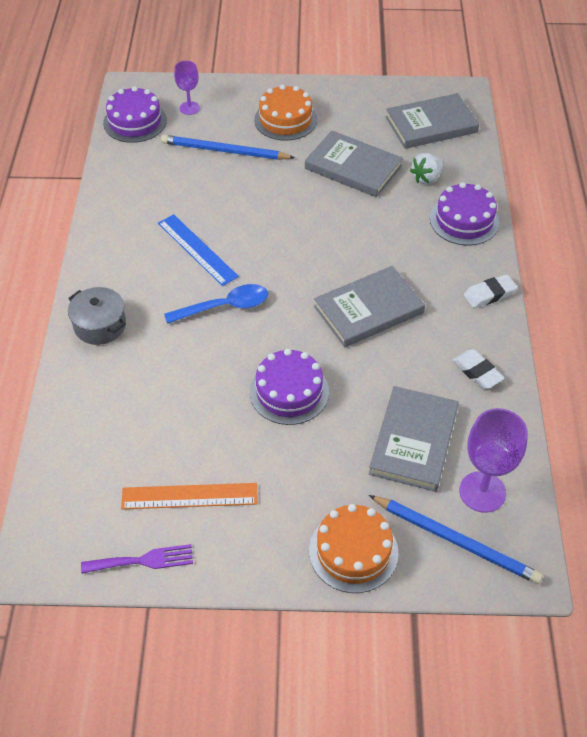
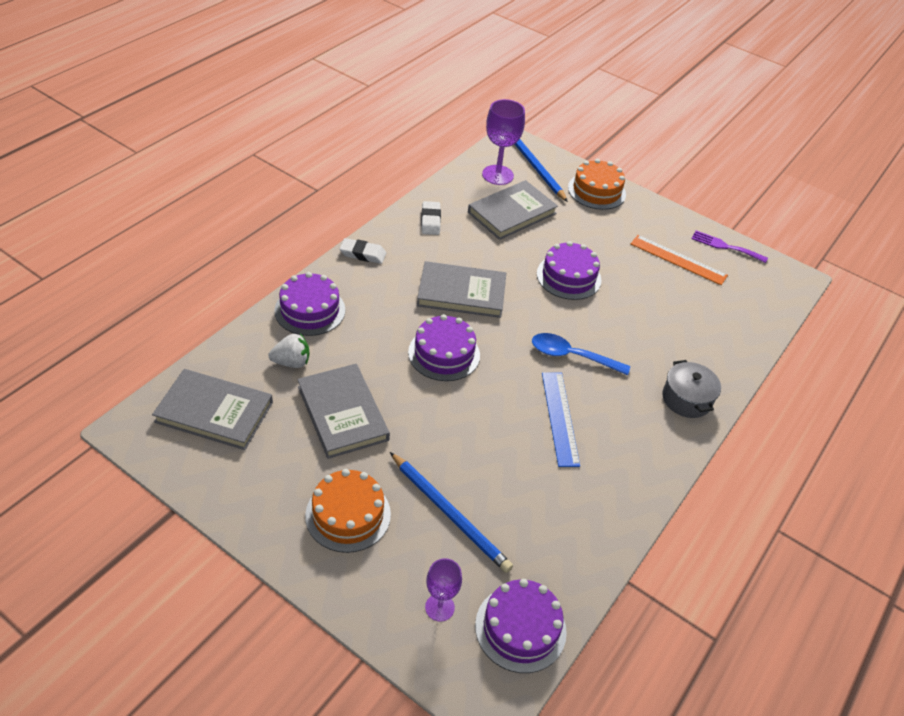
camera: 150 degrees left, 5 degrees down
(328, 247) = (444, 353): none -> purple cake

